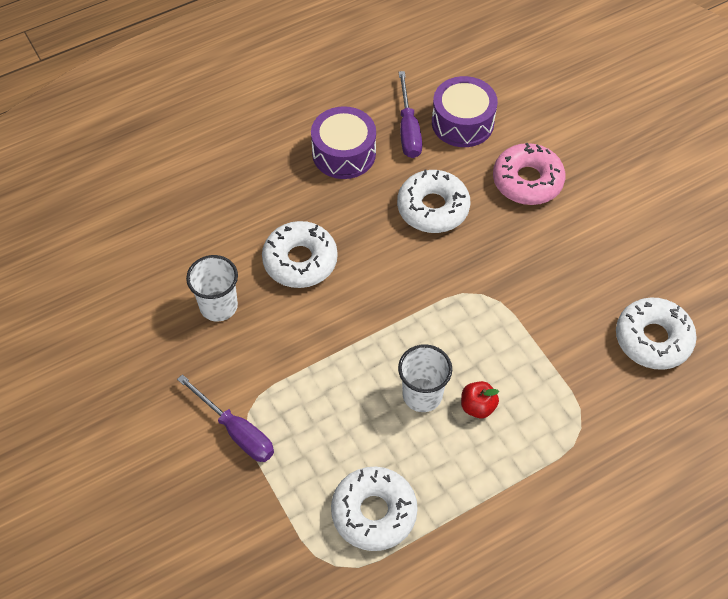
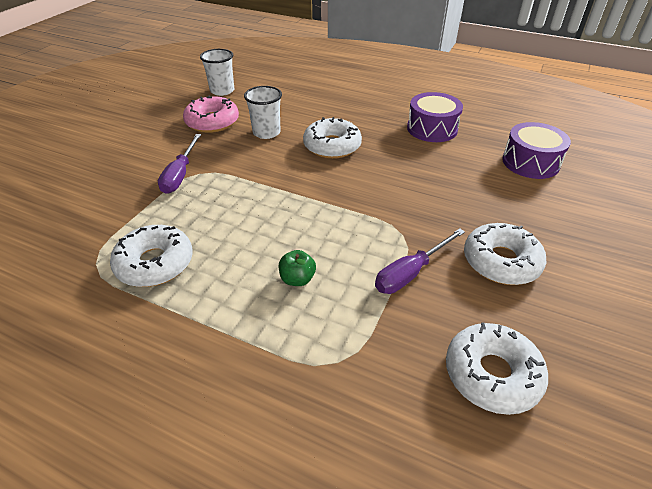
camera: 55 degrees right, 15 degrees down
(408, 129) = (488, 144): purple screwdriver -> purple screwdriver (411, 273)
(422, 395) = (280, 243): white cup -> white cup (222, 91)
(433, 208) = (443, 180): white donut -> white donut (501, 261)
(477, 406) = (297, 279): red apple -> green apple
(527, 181) = (533, 214): pink donut -> pink donut (212, 122)

